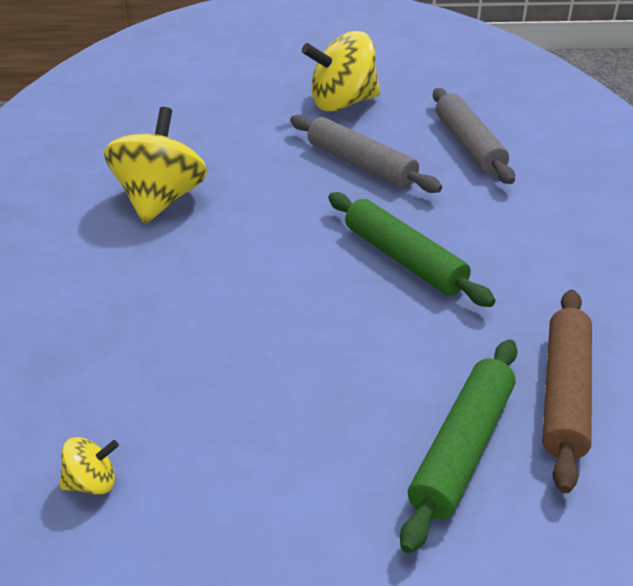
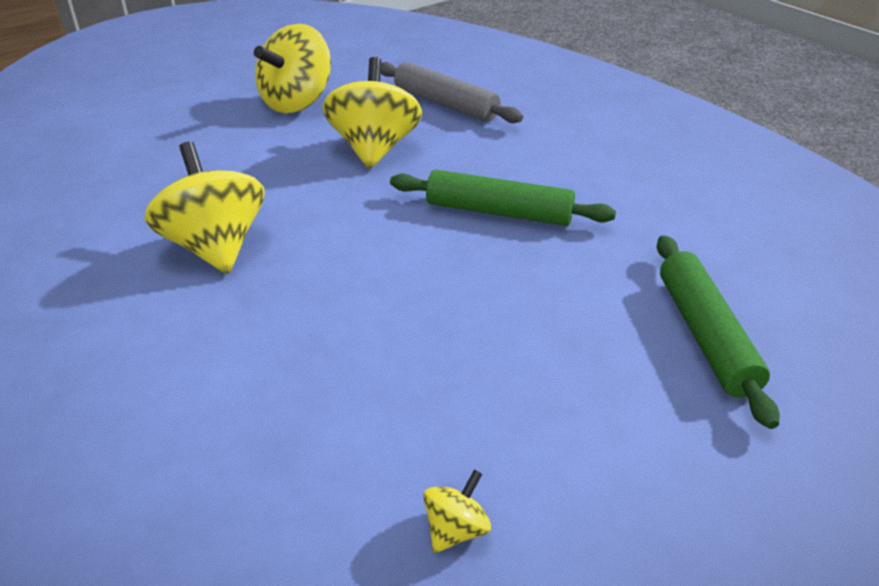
camera: 35 degrees left, 0 degrees up
(361, 165) = (374, 149): grey rolling pin -> yellow spinning top
(564, 394) = (722, 262): brown rolling pin -> none

